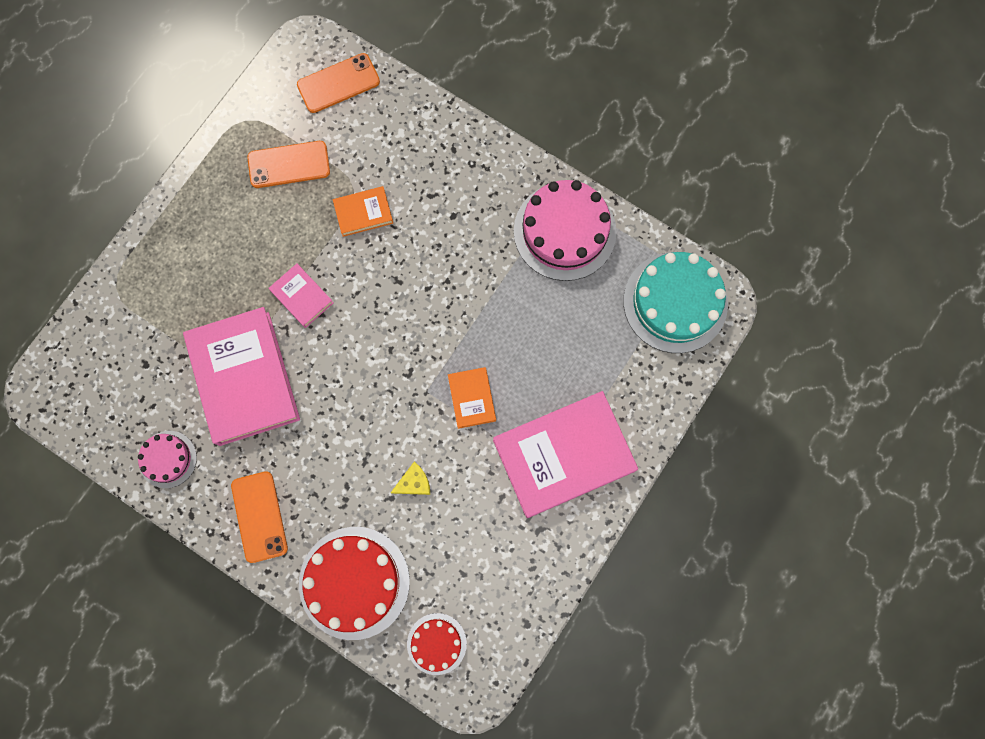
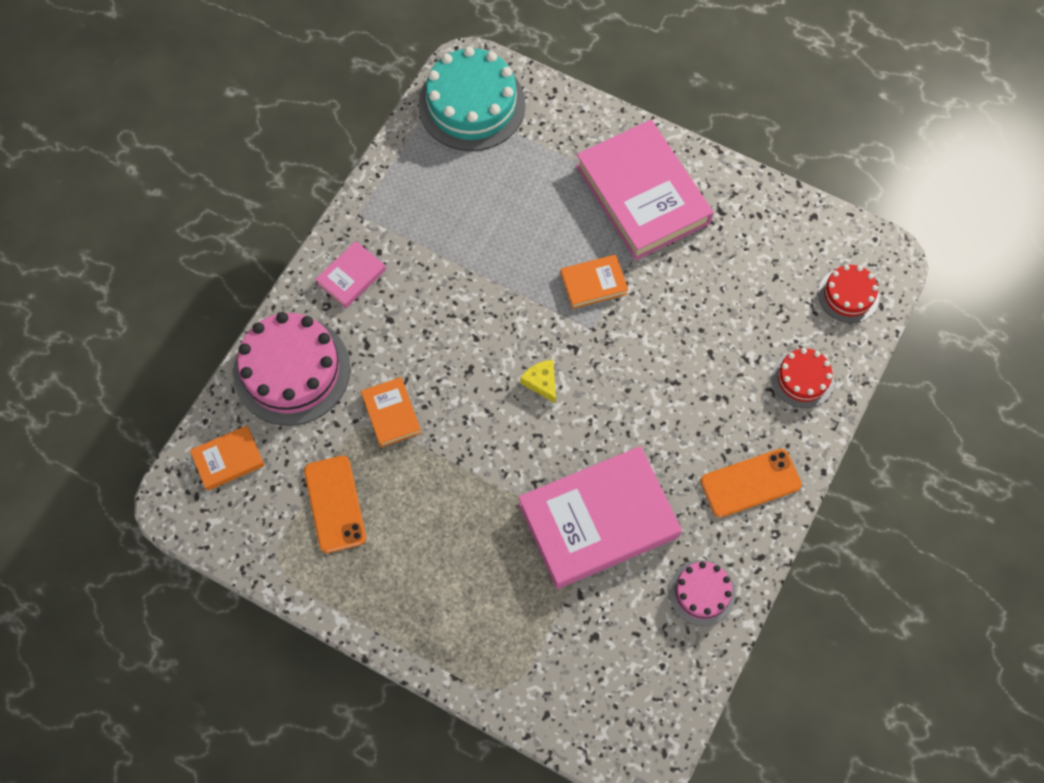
camera: 95 degrees left, 10 degrees down
(302, 297) = (497, 469): pink book -> pink book (351, 277)
(338, 83) = (228, 460): orange phone -> orange book
(354, 582) = (802, 379): red cake -> red cake, size x0.53
(414, 482) = (690, 331): yellow cheese -> yellow cheese (542, 382)
(564, 231) = (401, 209): pink cake -> pink cake (292, 370)

